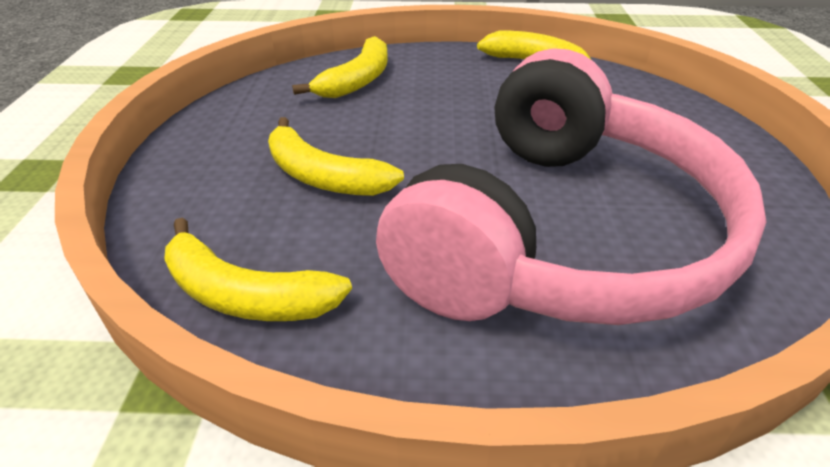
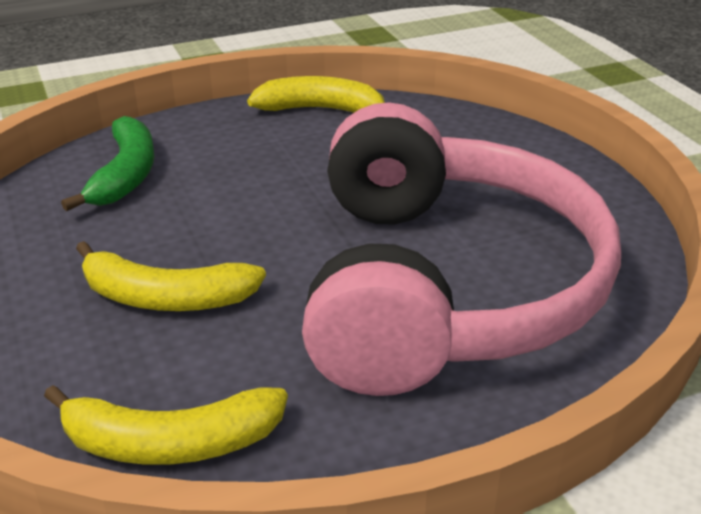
camera: 25 degrees left, 5 degrees down
(357, 80) = (125, 174): yellow banana -> green banana

